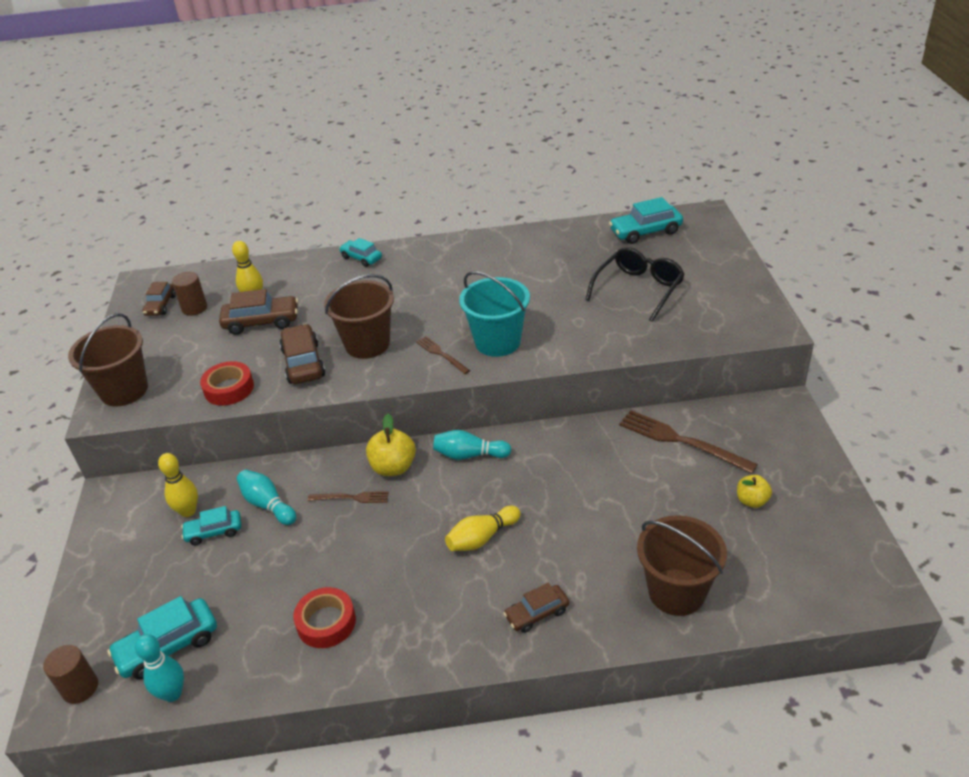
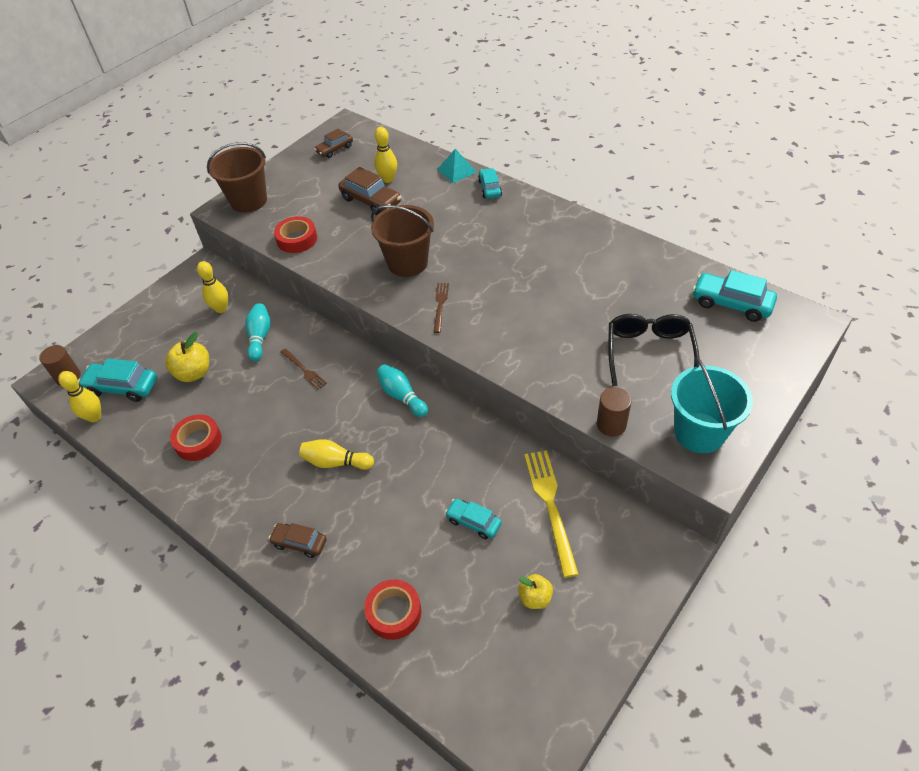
camera: 45 degrees right, 10 degrees up
(172, 693) = (94, 417): turquoise bowling pin -> yellow bowling pin
(194, 308) = (349, 164): brown cylinder -> brown cylinder (611, 424)
(214, 532) = (217, 333): turquoise car -> turquoise car (473, 522)
(303, 363) = (355, 250): brown car -> none
(311, 261) = (456, 170): none -> turquoise pyramid
(393, 467) = (350, 368): yellow apple -> yellow apple (194, 373)
(497, 342) = (488, 323): turquoise bucket -> turquoise bucket (699, 432)
(638, 290) = (649, 353): black glasses -> black glasses turned 75 degrees counterclockwise
(676, 592) = (394, 612): brown bucket -> red tape
(682, 441) = (550, 506): brown fork -> yellow fork

